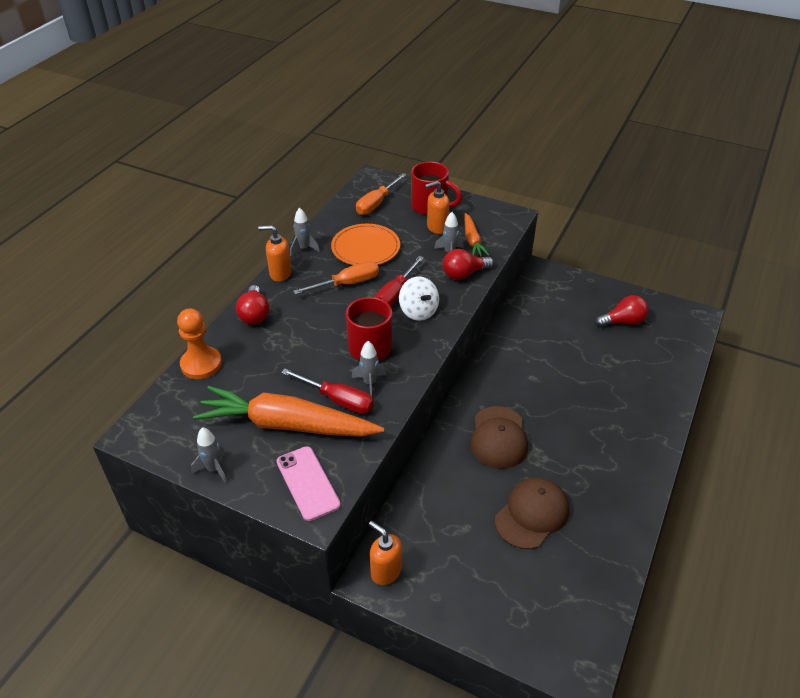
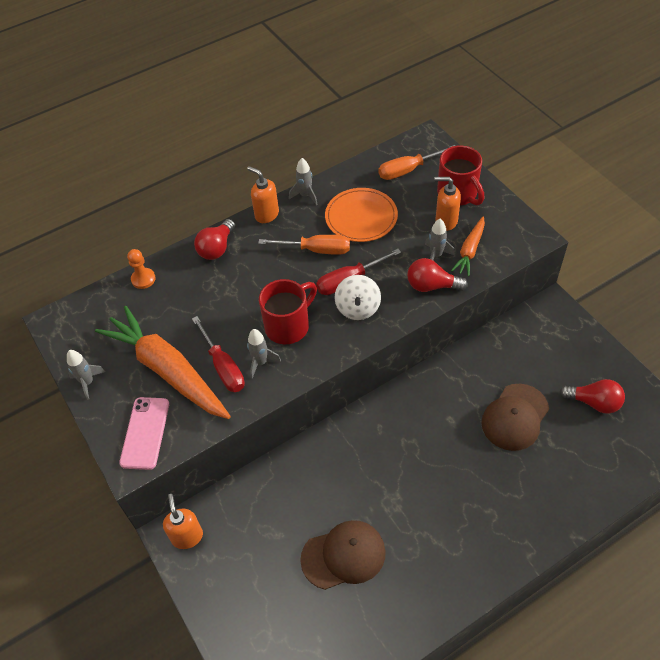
camera: 35 degrees right, 10 degrees up
(201, 364) = (143, 279): orange pawn -> orange pawn, size x0.64
(498, 438) = (371, 465): brown cap -> brown cap (515, 417)

